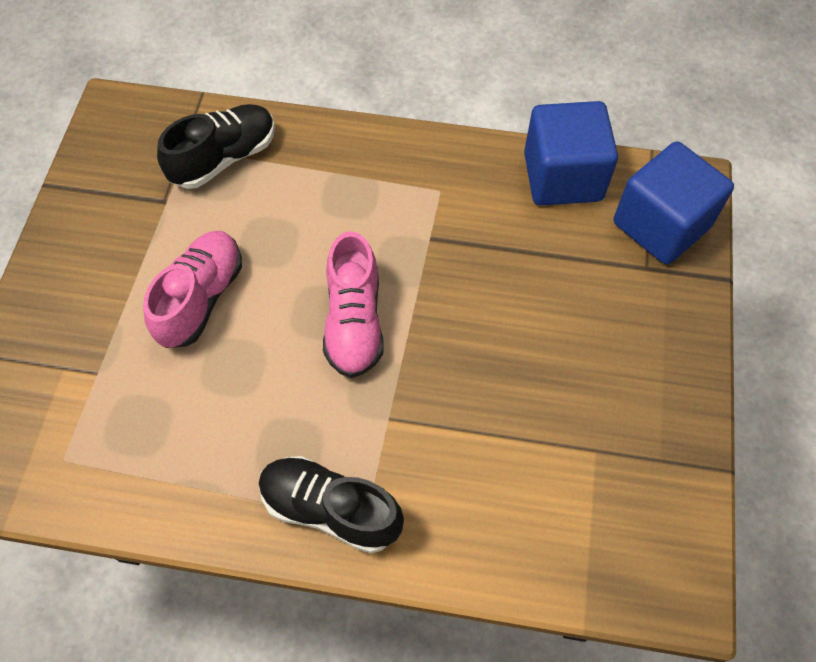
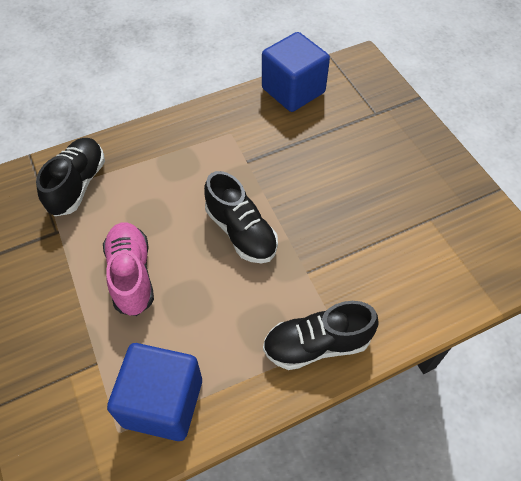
camera: 35 degrees left, 5 degrees down
(354, 322) = (241, 232): pink shoe -> black shoe
(661, 225) = (364, 88): blue cube -> blue cube (162, 402)

